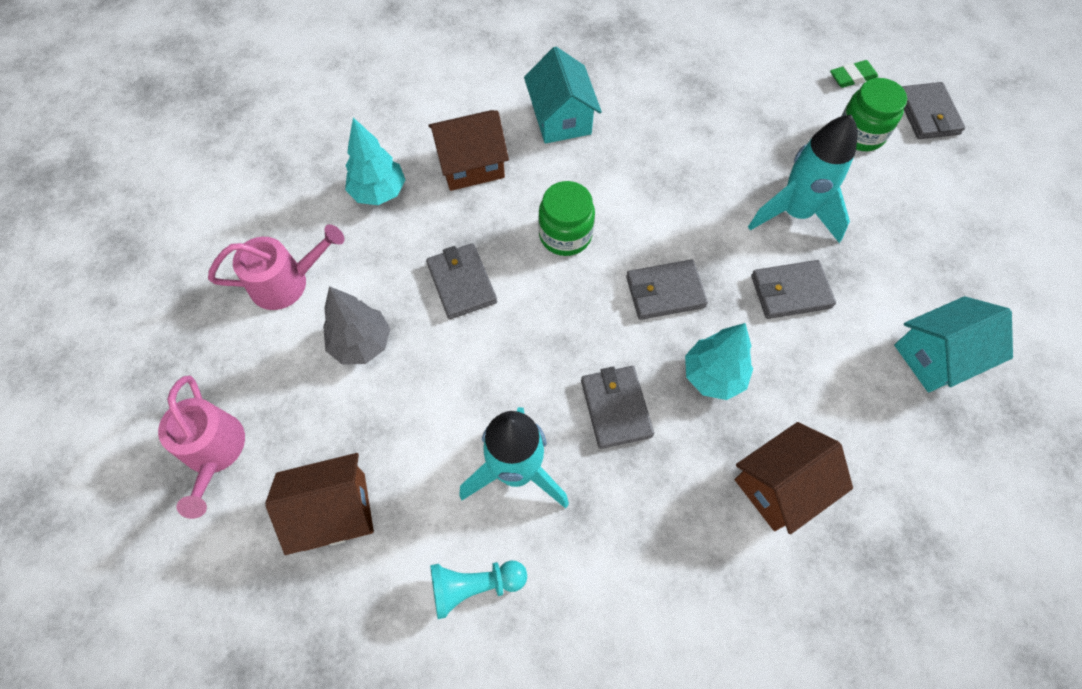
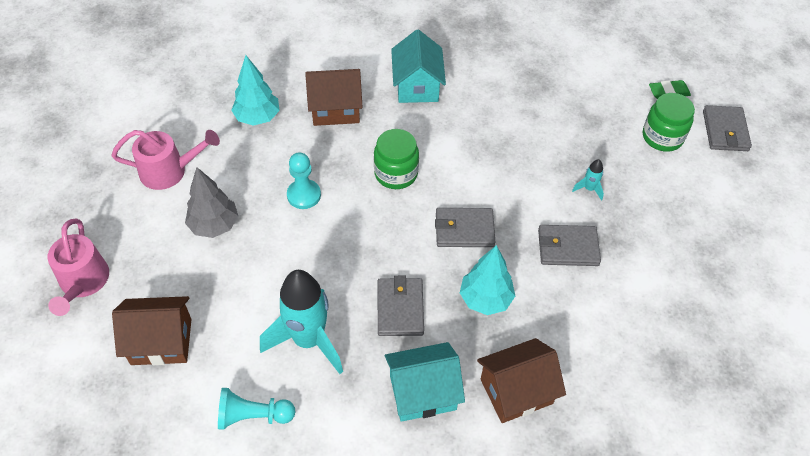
camera: 10 degrees right, 10 degrees down
(461, 283) = (304, 195): grey wallet -> turquoise pawn
(795, 213) = (589, 189): turquoise rocket -> turquoise rocket, size x0.41
(936, 356) = (676, 318): turquoise house -> turquoise house (422, 392)

